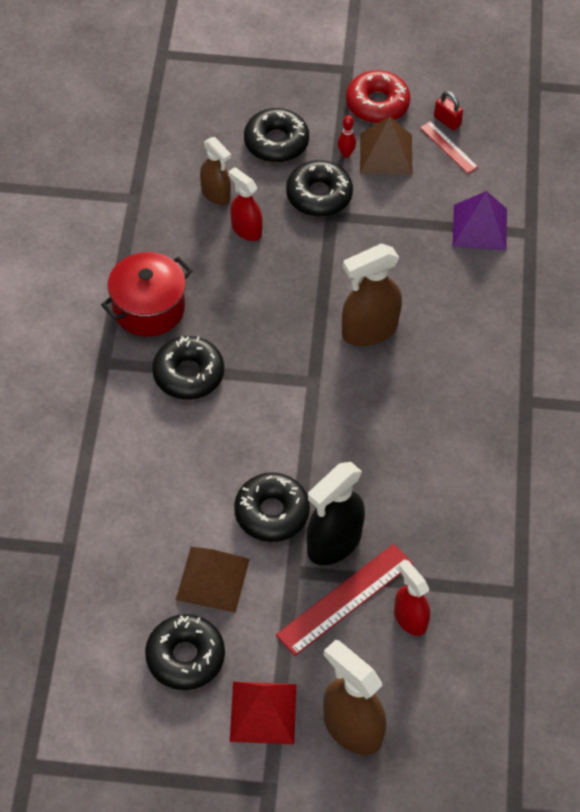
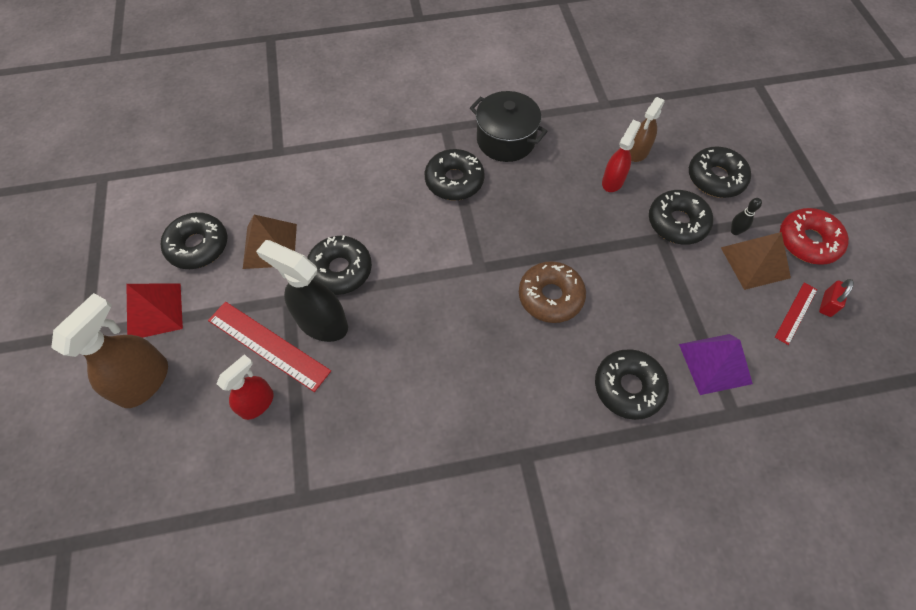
camera: 75 degrees right, 5 degrees up
(148, 308) = (506, 140): red pot -> black pot
(346, 154) = (735, 231): red bowling pin -> black bowling pin
(369, 330) = (550, 296): brown spray bottle -> brown donut
(483, 300) = (628, 387): none -> black donut

